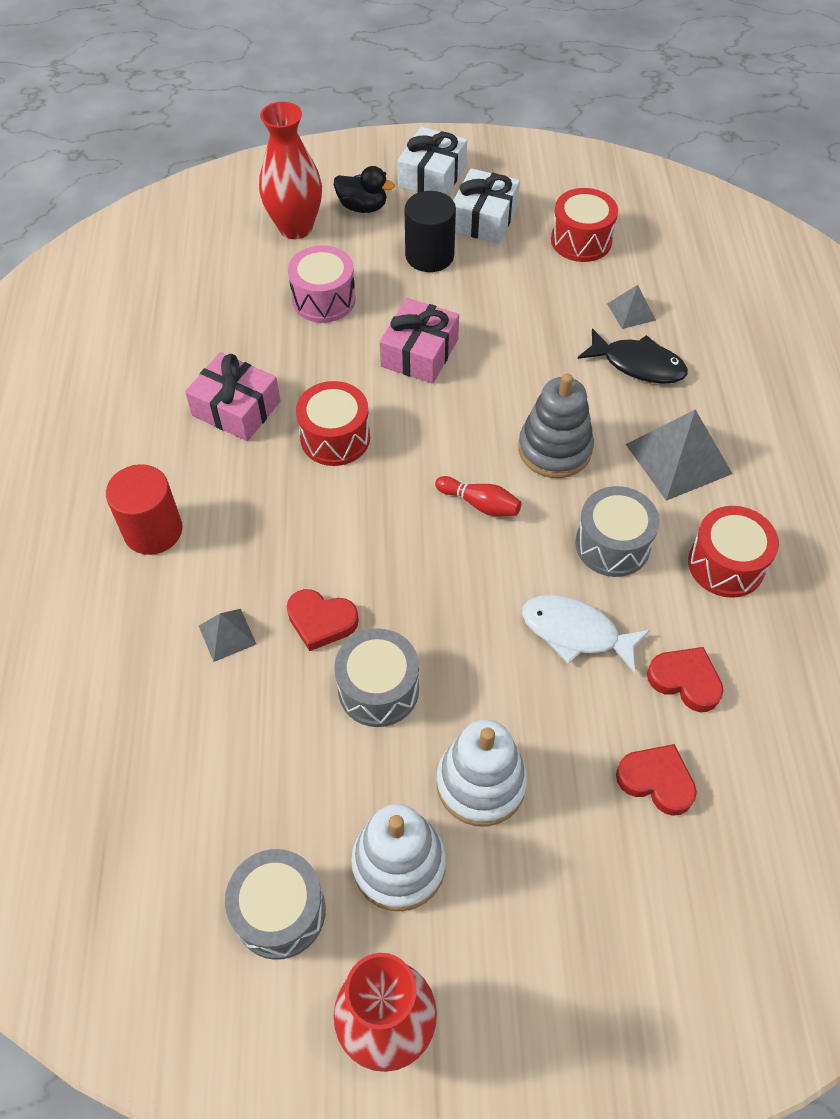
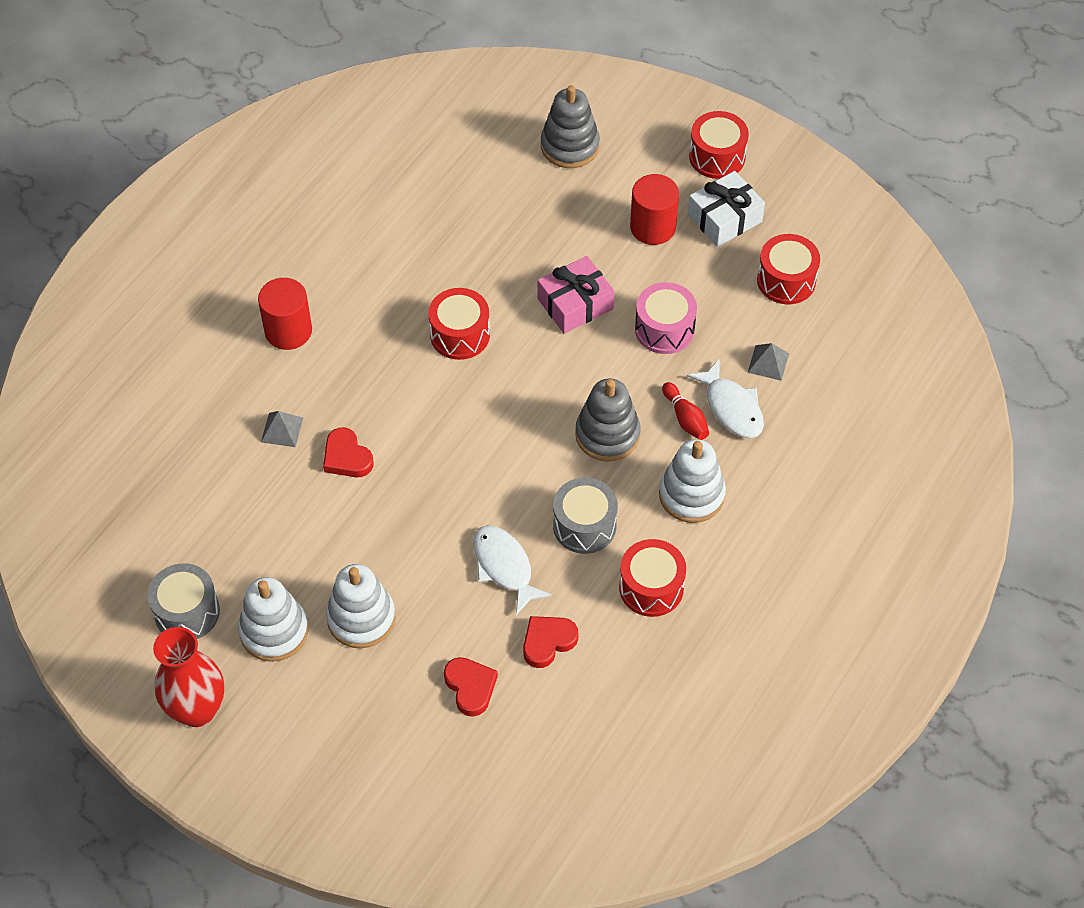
camera: 35 degrees right, 0 degrees up
(236, 408) = (410, 273): pink gift -> none
(295, 228) = (570, 146): red vase -> grey stacking toy
(324, 299) = (541, 220): pink drum -> pink drum (664, 329)
(363, 207) = (637, 155): black duck -> none
(378, 689) = (347, 522): grey drum -> none
(429, 256) = (653, 227): black cylinder -> red cylinder
(432, 176) = (717, 157): white gift -> red drum
(480, 504) = (518, 442): red bowling pin -> red bowling pin (685, 418)
(638, 364) = (731, 407): black fish -> white fish
(678, 458) = (691, 495): grey pyramid -> white stacking toy
(685, 680) = (548, 642): red heart -> red heart turned 105 degrees counterclockwise

